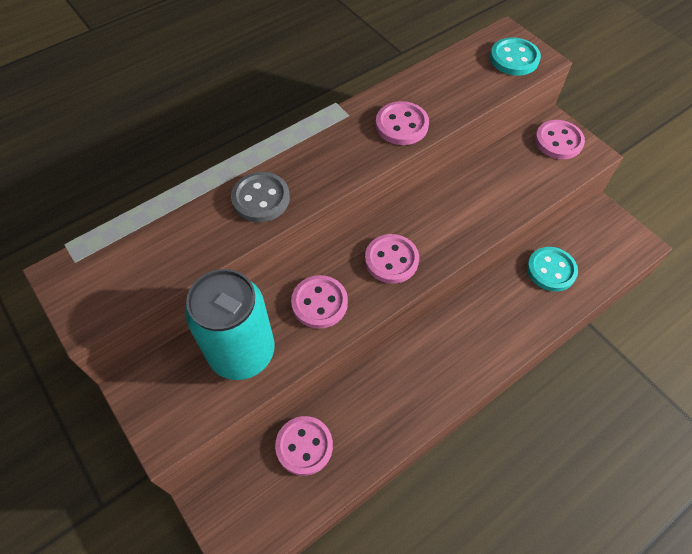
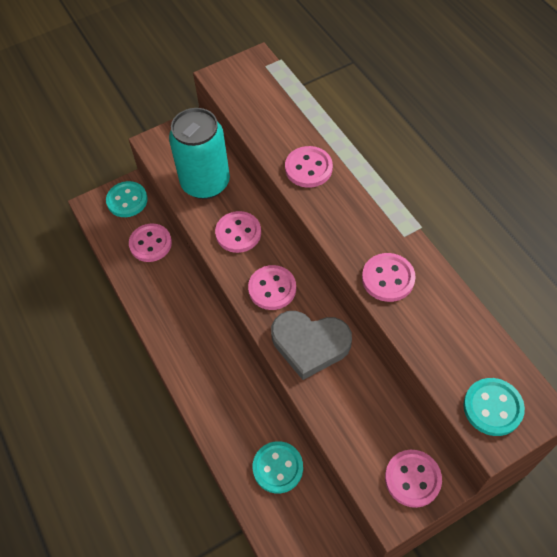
camera: 100 degrees right, 0 degrees up
(231, 496) = (127, 200): none -> turquoise button
(261, 199) = (308, 168): grey button -> pink button
(451, 221) = (310, 344): none -> grey heart

